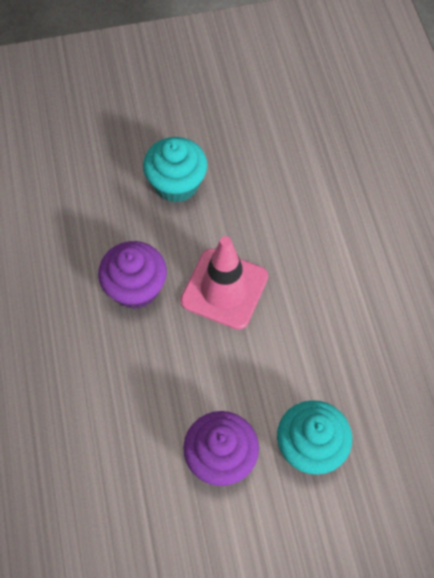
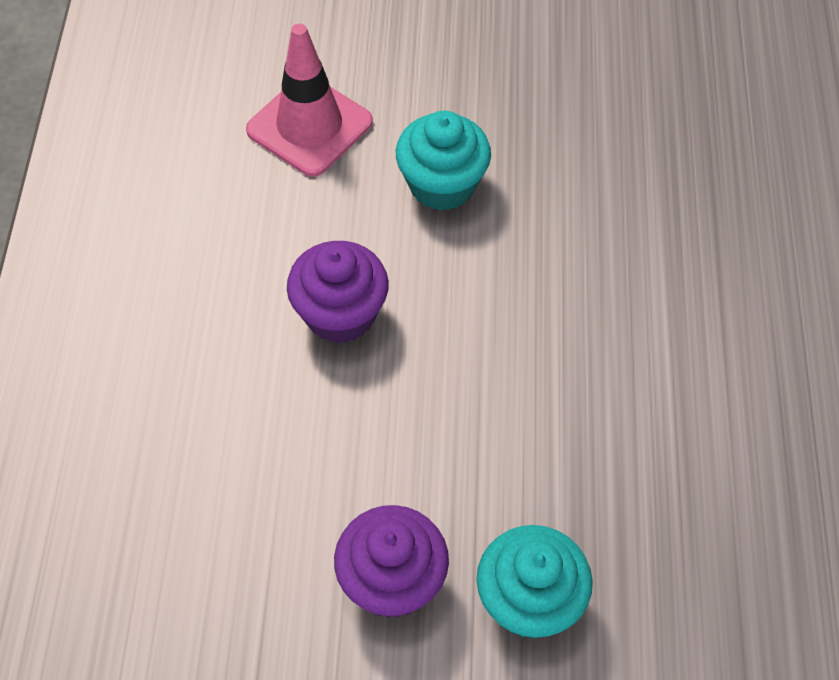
camera: 15 degrees right, 5 degrees down
(224, 289) = (468, 345): pink traffic cone -> pink traffic cone (309, 126)

